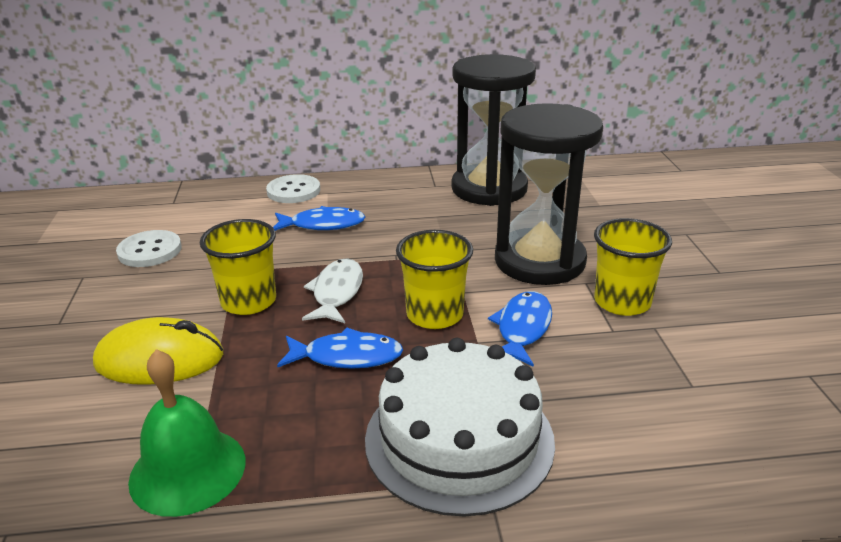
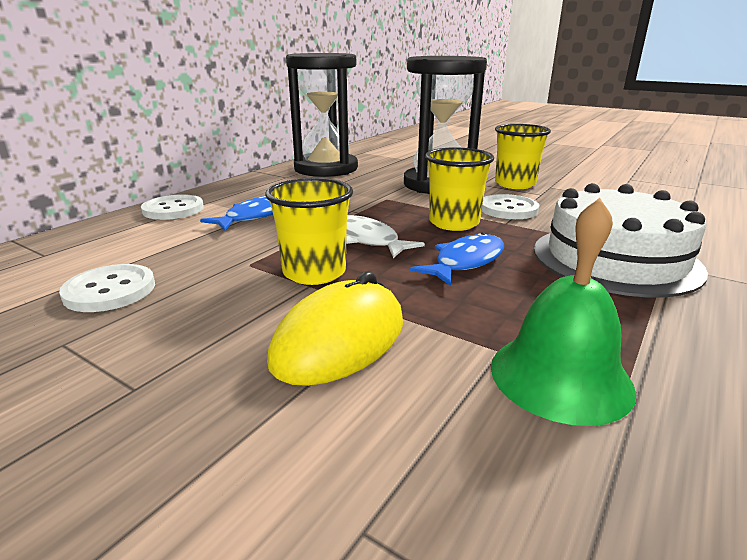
camera: 50 degrees left, 5 degrees down
(522, 328) = (508, 209): blue fish -> white button

